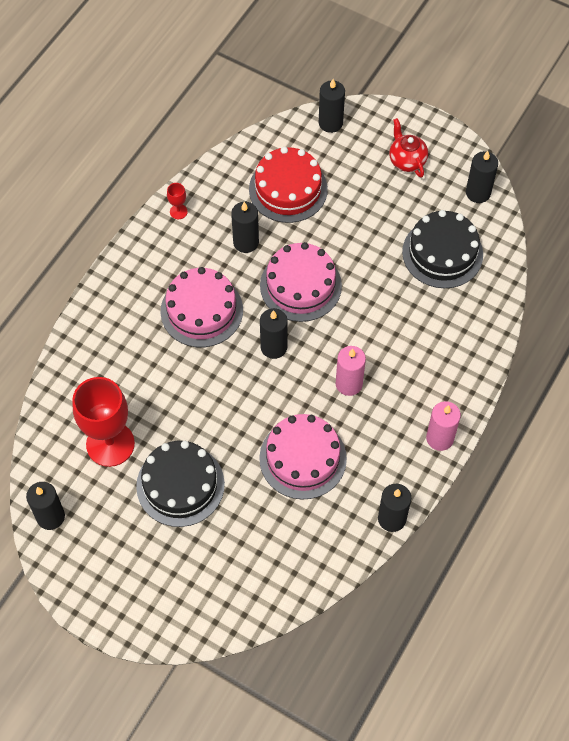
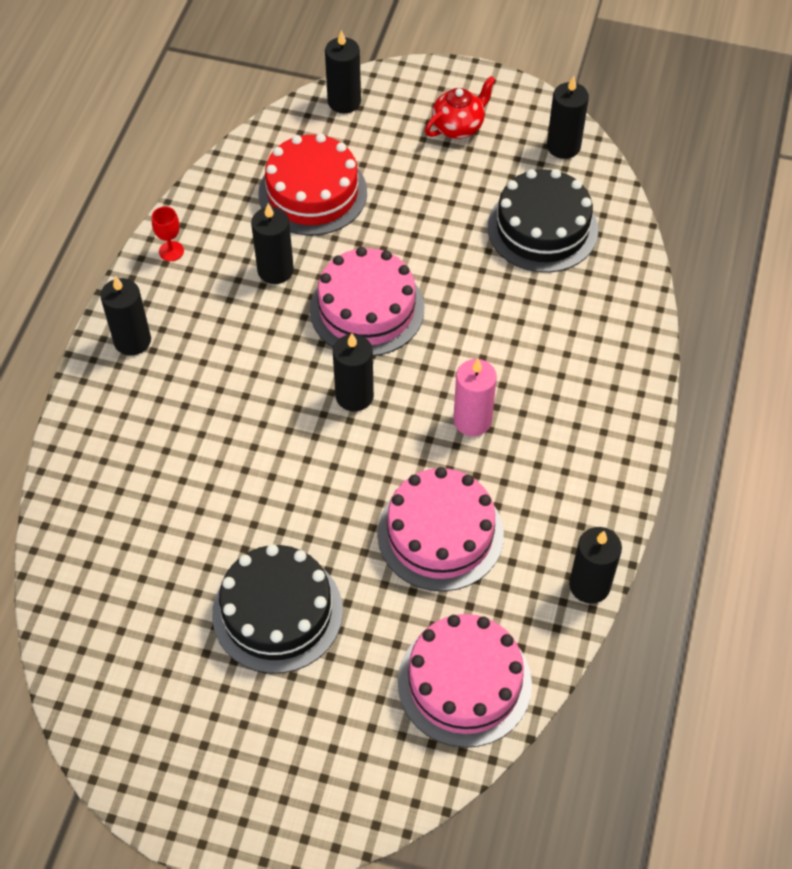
camera: 15 degrees left, 5 degrees down
(50, 517) = (98, 704): black candle -> black candle (132, 341)
(110, 444) = (159, 579): red goblet -> none
(201, 310) = (240, 371): pink cake -> pink cake (464, 682)
(407, 161) = (458, 127): red teapot -> red teapot turned 90 degrees clockwise
(440, 438) = (618, 463): pink candle -> none

